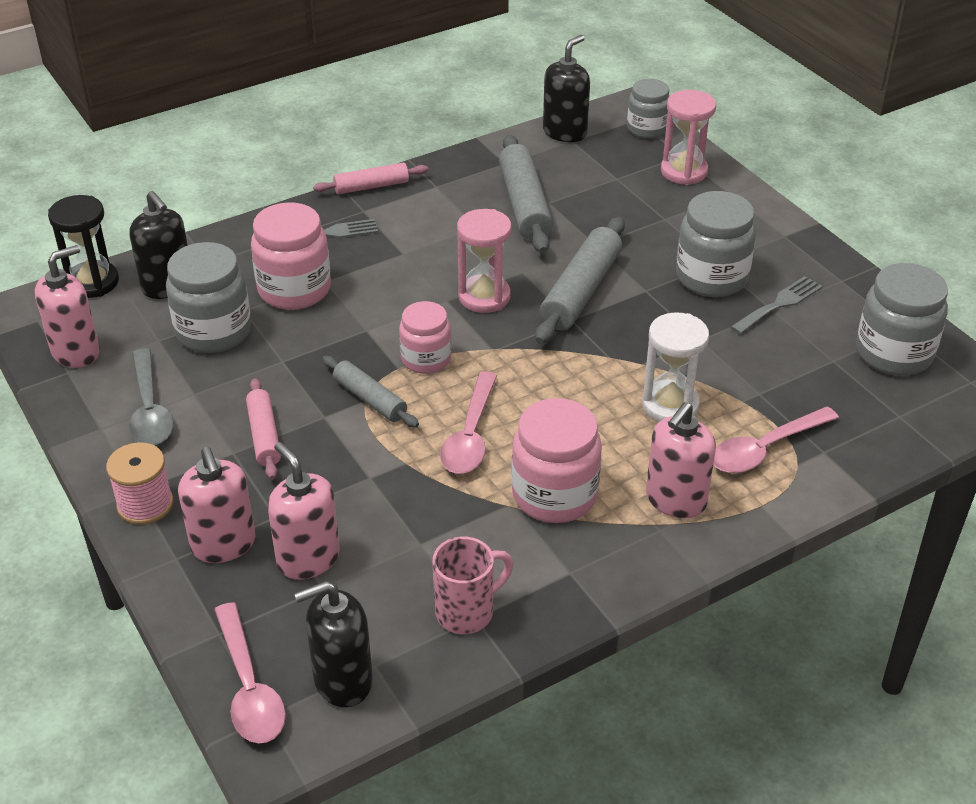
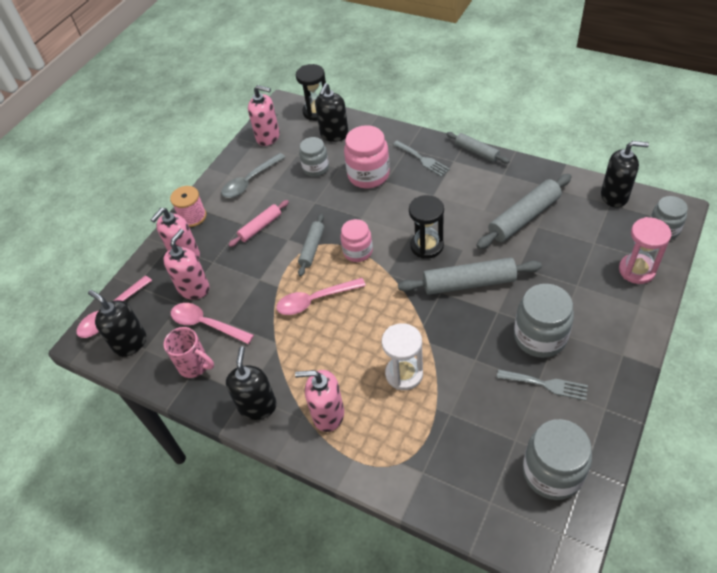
camera: 65 degrees right, 10 degrees up
(214, 331) = (316, 168): grey jar -> grey jar, size x0.65
(371, 186) = (476, 152): pink rolling pin -> grey rolling pin
(484, 297) = (427, 246): pink hourglass -> black hourglass
(554, 495) = (295, 358): pink jar -> none
(603, 567) = (257, 406): none -> black soap dispenser
(765, 449) = (402, 439): pink spoon -> pink spoon (206, 324)

